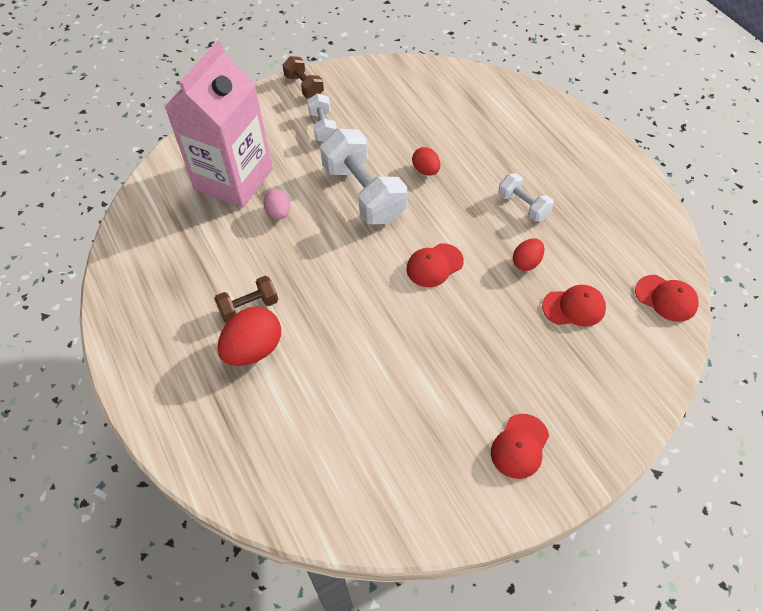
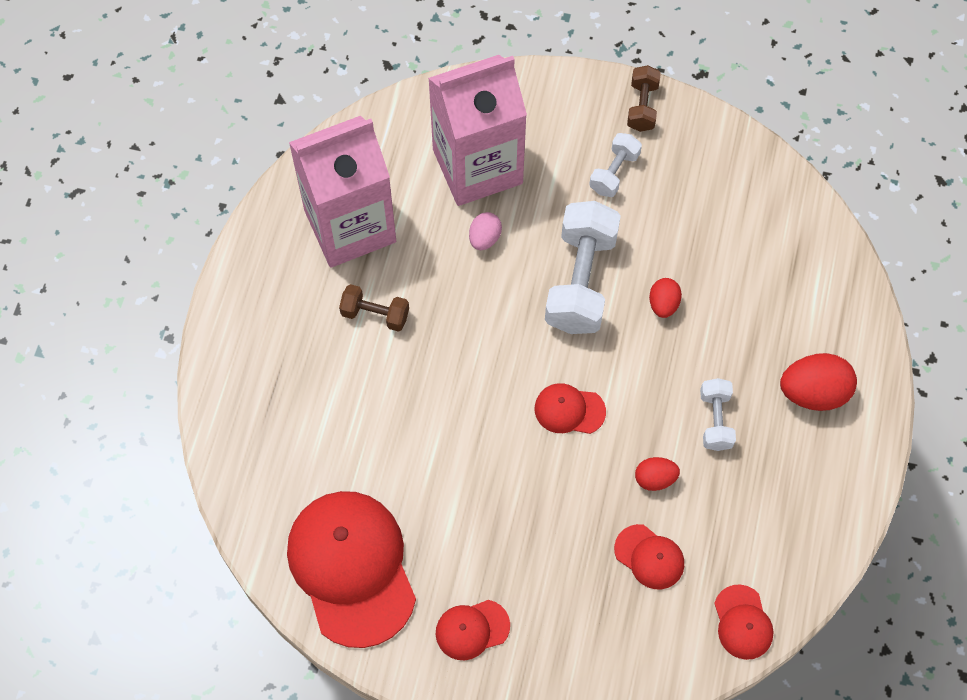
camera: 40 degrees right, 10 degrees up
(178, 269) = (350, 226): none -> pink carton
(254, 349) = (344, 359): red egg -> red egg (813, 392)
(397, 479) = (352, 568): none -> red cap

